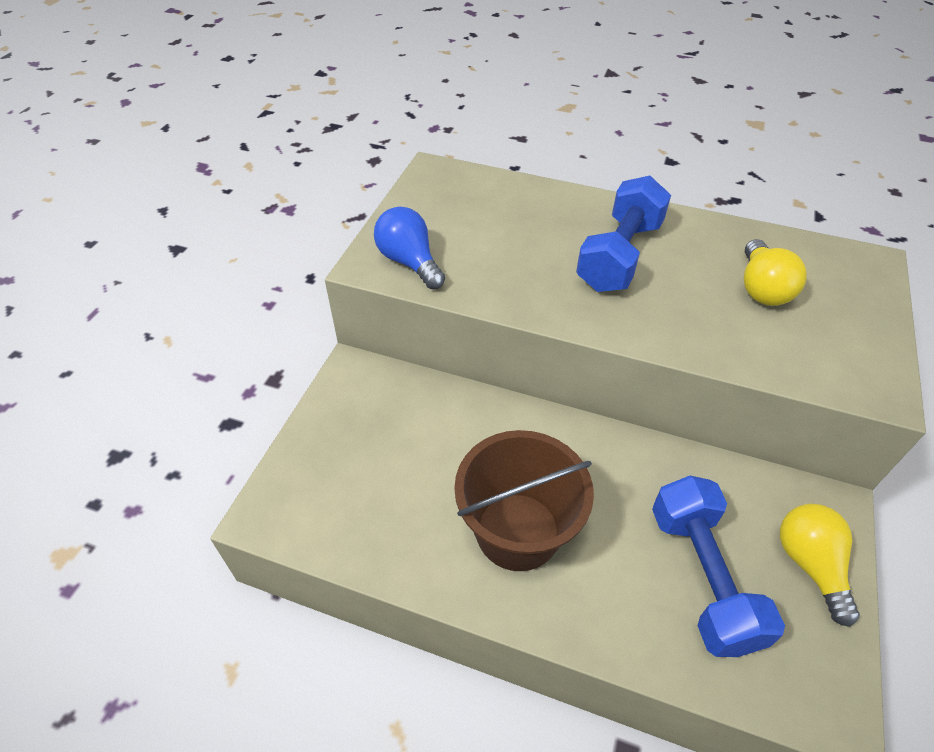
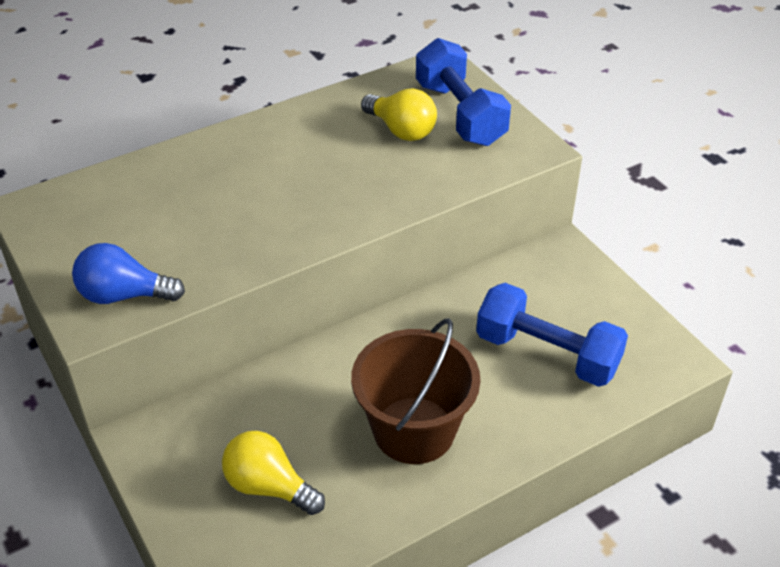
camera: 50 degrees left, 5 degrees down
(619, 255) = (281, 173): blue dumbbell -> blue dumbbell (460, 114)
(810, 564) = (589, 294): yellow light bulb -> yellow light bulb (269, 487)

